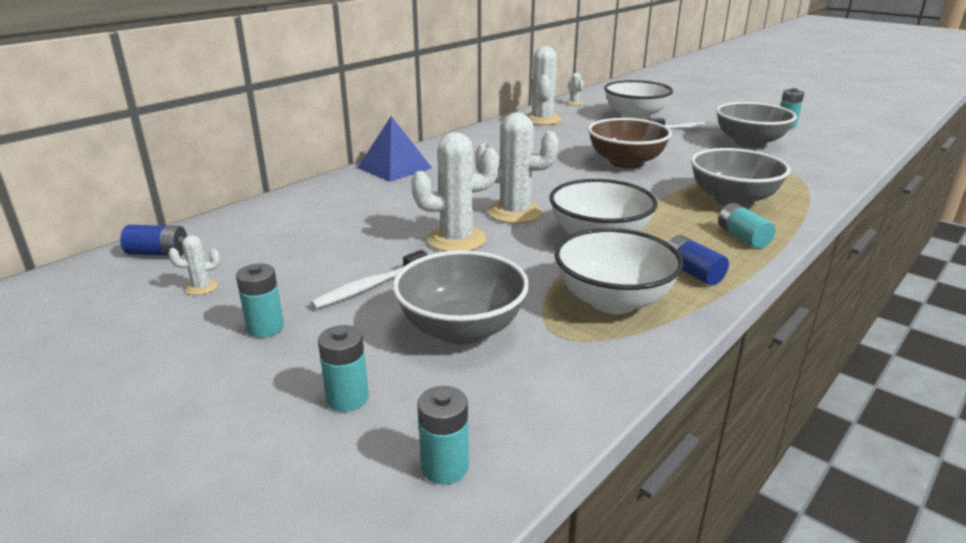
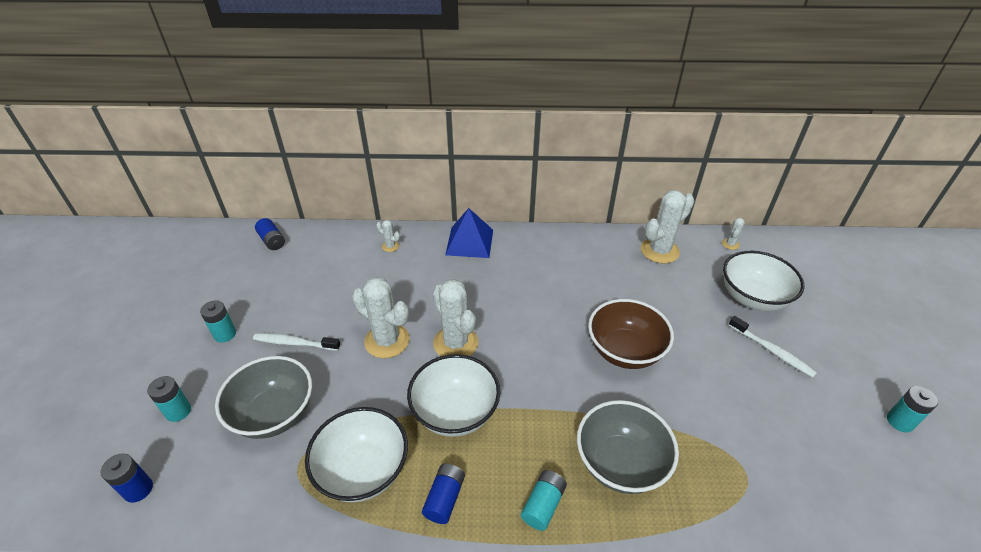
camera: 50 degrees right, 15 degrees up
(202, 287) = (248, 282): white cactus -> white cactus (390, 246)
(445, 467) = (138, 489): turquoise battery -> blue battery
(749, 143) = (794, 413): grey bowl -> none

